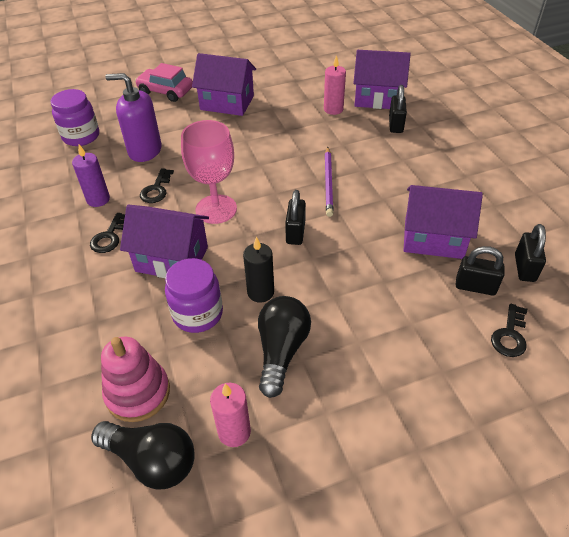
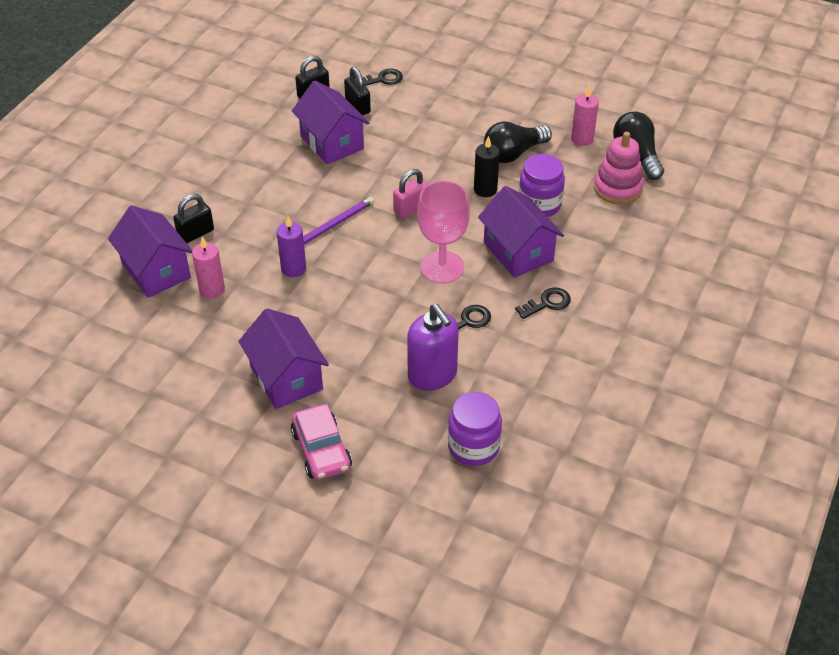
camera: 135 degrees left, 0 degrees up
(98, 199) = (525, 348): purple candle -> purple candle (293, 269)
(295, 232) = (411, 208): black padlock -> pink padlock

